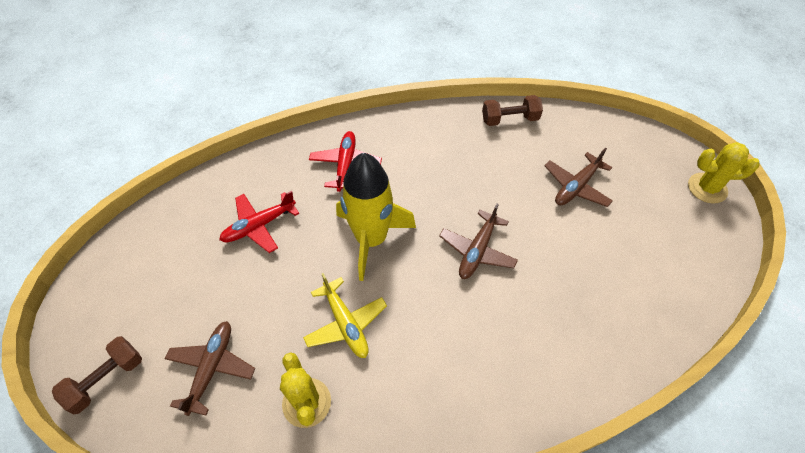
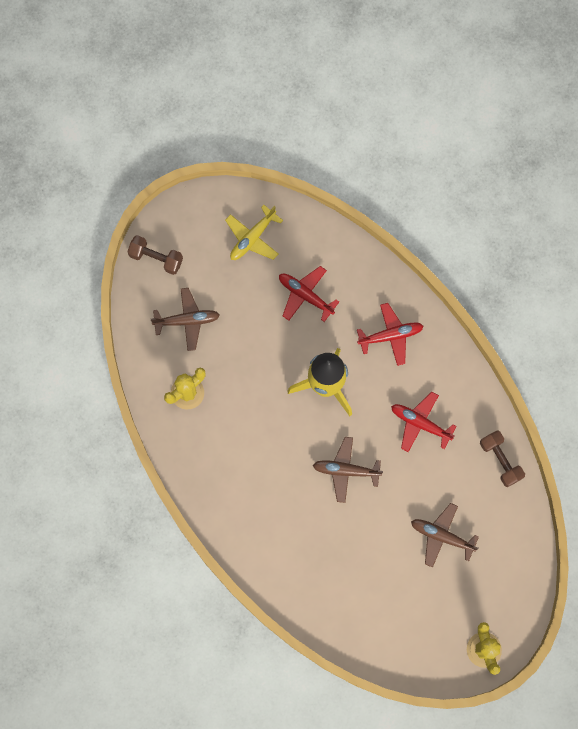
camera: 70 degrees right, 20 degrees up
(346, 323) = (250, 395): yellow plane -> yellow plane (252, 238)
(449, 168) = (420, 423): none -> red plane

